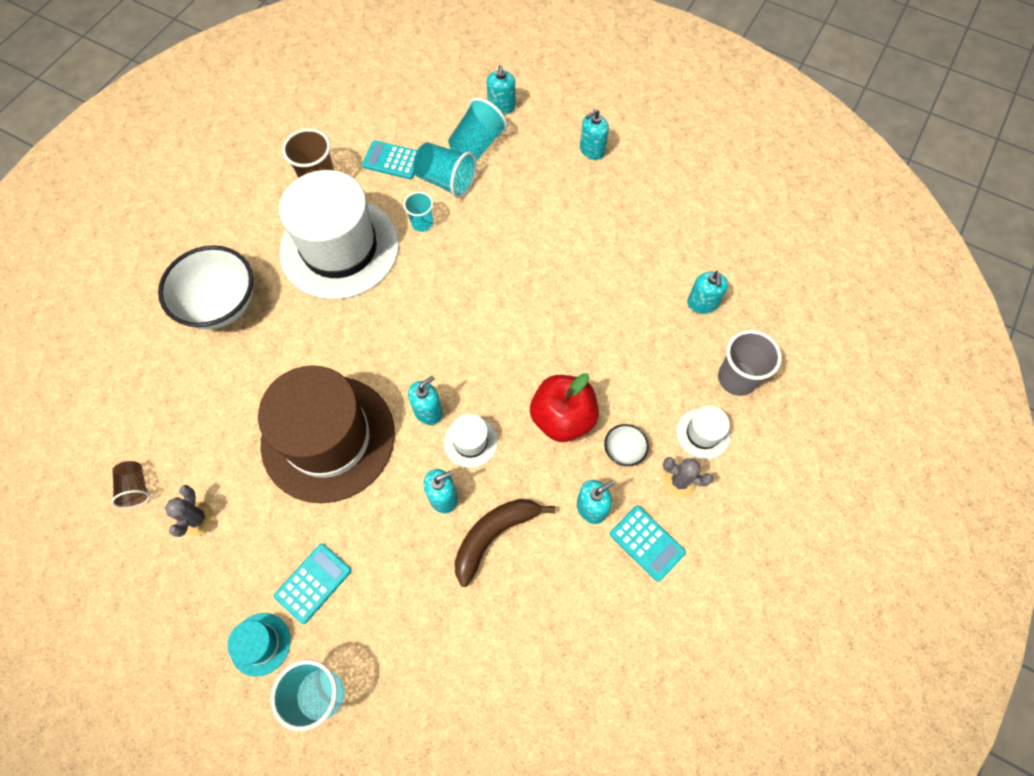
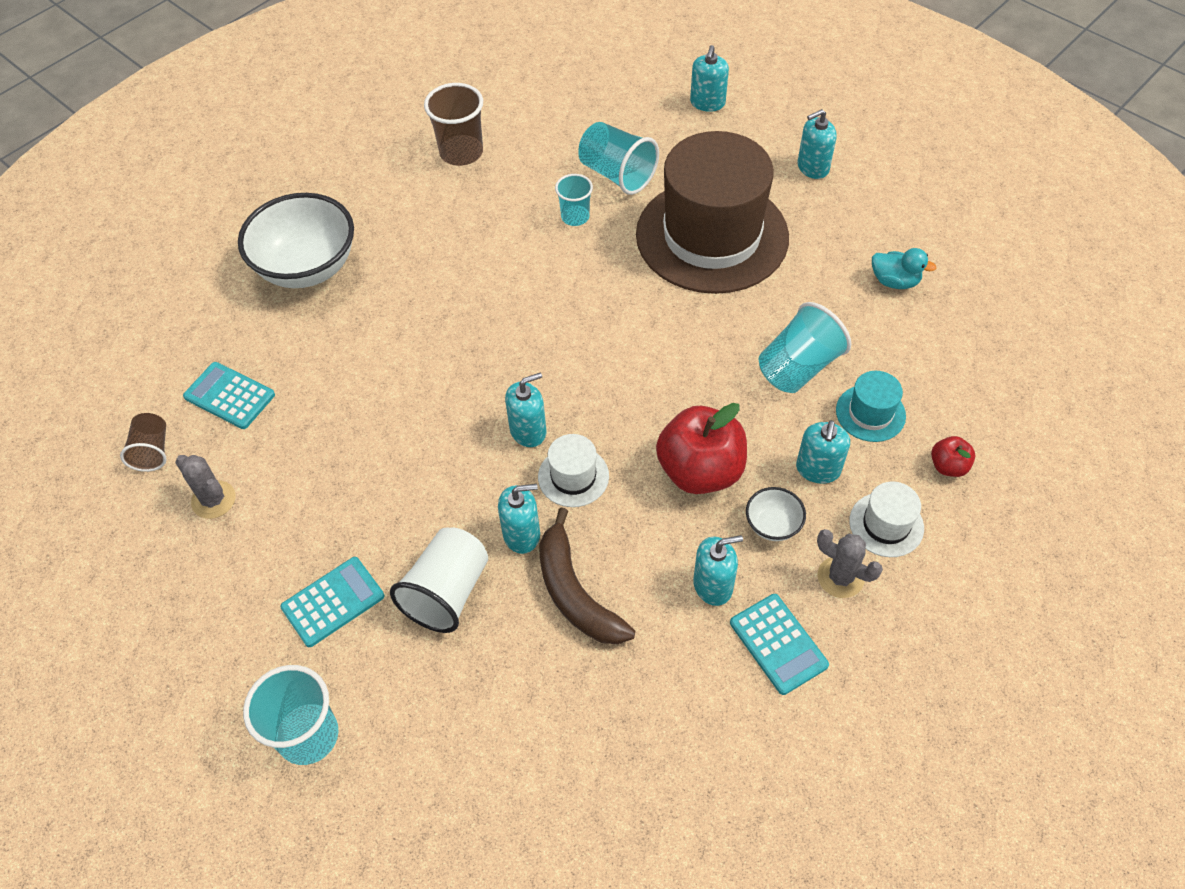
camera: 15 degrees right, 10 degrees down
(197, 519) = (213, 500): grey cactus -> grey cactus turned 60 degrees counterclockwise
(260, 644) = (249, 659): turquoise hat -> turquoise hat (870, 413)
(328, 438) = (396, 439): brown hat -> brown hat (712, 236)
(339, 248) = (466, 228): white hat -> none
(392, 160) = (556, 142): turquoise calculator -> turquoise calculator (229, 396)
(398, 556) = (447, 592): none -> white cup
(477, 145) = (666, 141): turquoise cup -> turquoise cup (798, 367)
(493, 535) = (575, 593): brown banana -> brown banana turned 90 degrees counterclockwise
(670, 236) = (894, 281): none -> turquoise duck
(702, 303) = (920, 368): turquoise soap dispenser -> turquoise soap dispenser (818, 469)
(737, 378) = (948, 466): grey cup -> red apple

